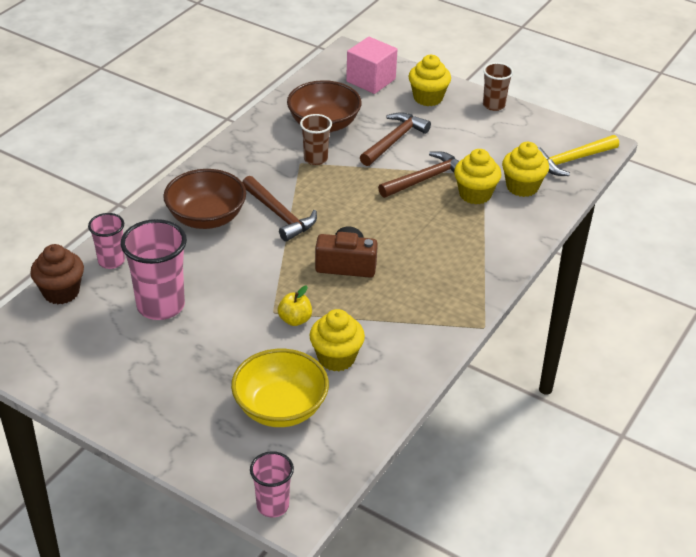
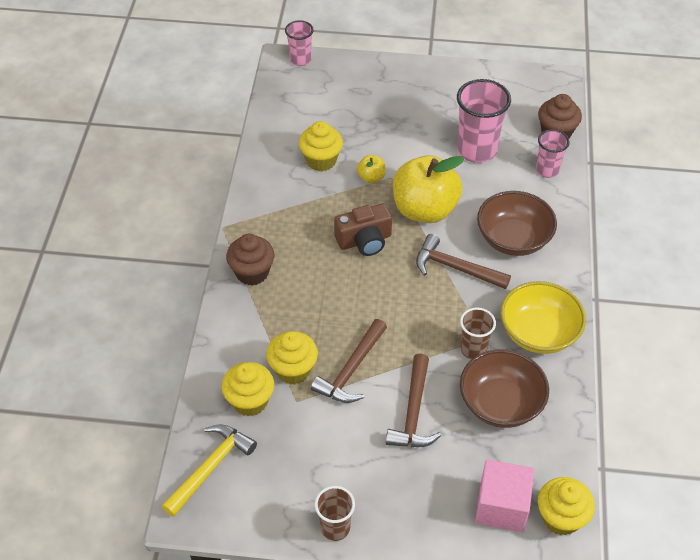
camera: 155 degrees right, 10 degrees up
(266, 270) = (424, 209): none -> yellow apple
(280, 408) = (336, 113): yellow bowl -> yellow bowl (538, 333)
(428, 98) = (417, 504): yellow cupcake -> yellow cupcake (561, 518)
(473, 276) = (252, 272): none -> brown cupcake

